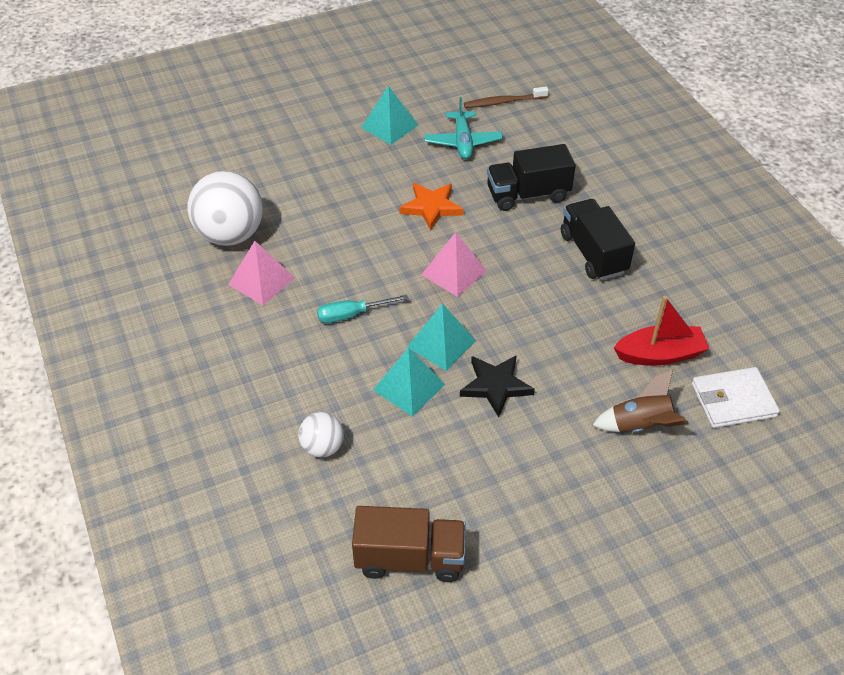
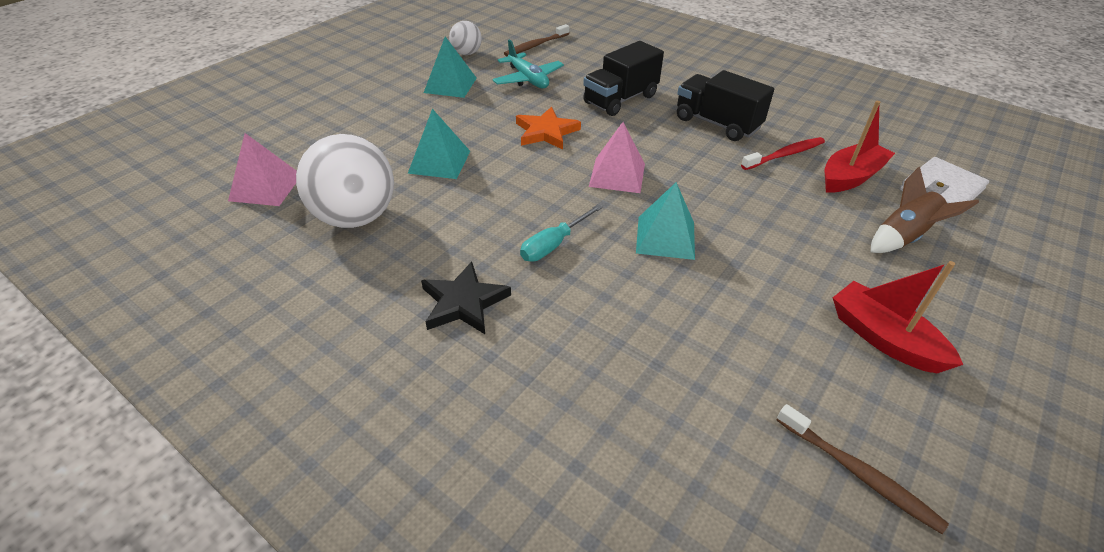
camera: 30 degrees left, 5 degrees down
(261, 281) = (427, 248): pink pyramid -> pink pyramid (265, 187)
(322, 447) = (645, 393): white ball -> white ball (466, 53)
(409, 387) = (674, 289): turquoise pyramid -> turquoise pyramid (439, 162)
(410, 558) = (859, 473): brown truck -> brown toothbrush
(495, 386) = (752, 254): black star -> black star (464, 302)
(527, 490) = (883, 338): none -> red boat
(623, 309) = (785, 155): none -> red toothbrush

